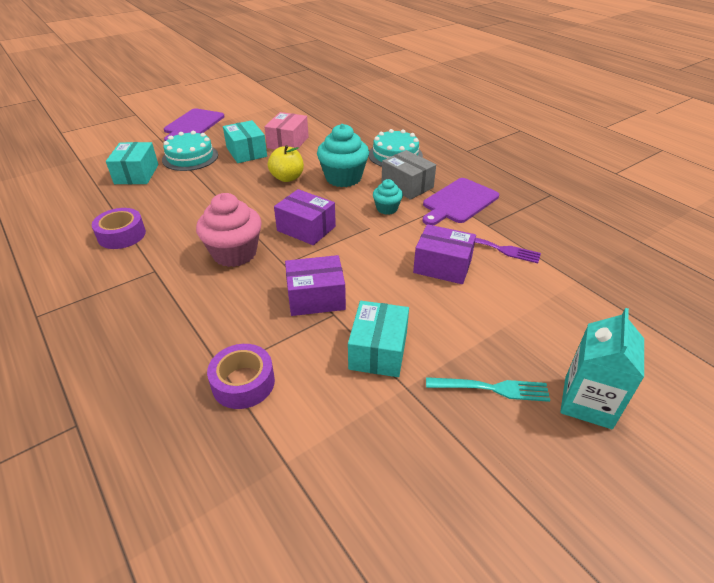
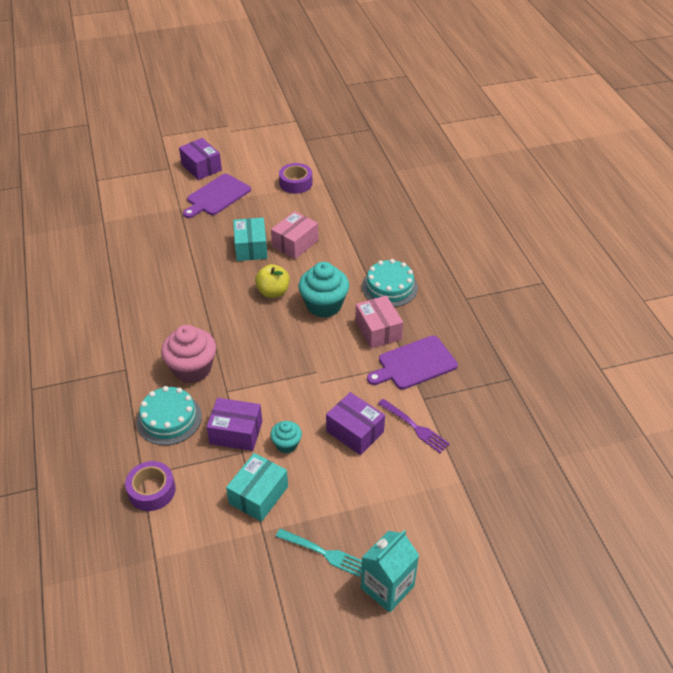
camera: 20 degrees right, 5 degrees up
(122, 235) = (112, 324): purple tape -> purple tape (296, 183)
(136, 174) = (145, 253): turquoise box -> none
(190, 157) = (198, 242): turquoise cake -> turquoise cake (169, 419)
(306, 228) = (262, 358): purple box -> purple box (201, 167)
(387, 208) = (343, 354): turquoise cupcake -> turquoise cupcake (286, 444)
(407, 185) = (378, 330): grey box -> pink box

